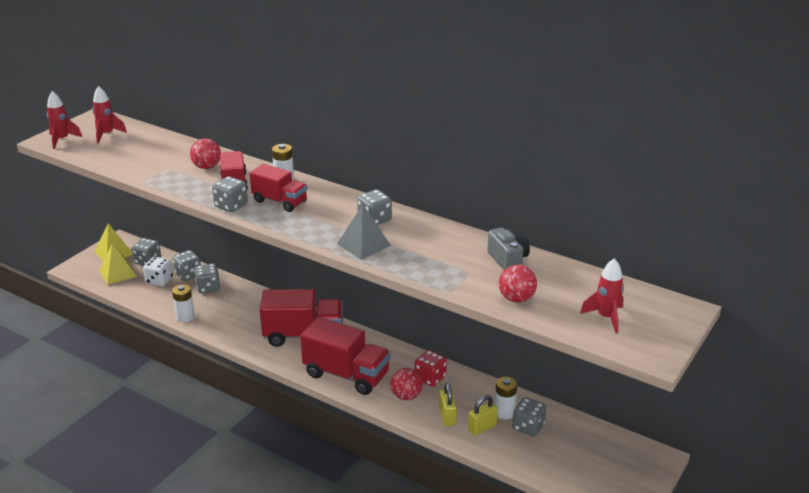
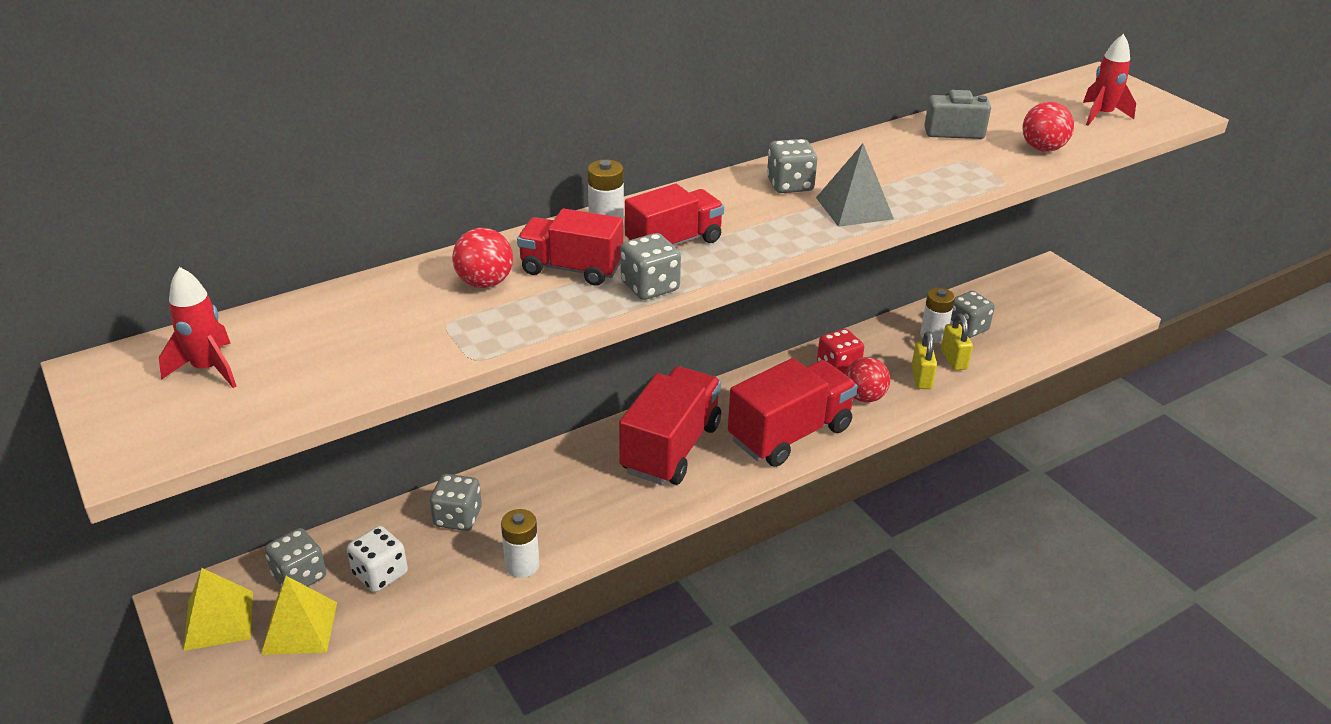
camera: 65 degrees left, 5 degrees up
(62, 140) = (157, 433): red rocket -> none
(188, 274) = (394, 532): grey dice -> none
(447, 417) = (921, 378): yellow padlock -> yellow padlock turned 75 degrees clockwise

